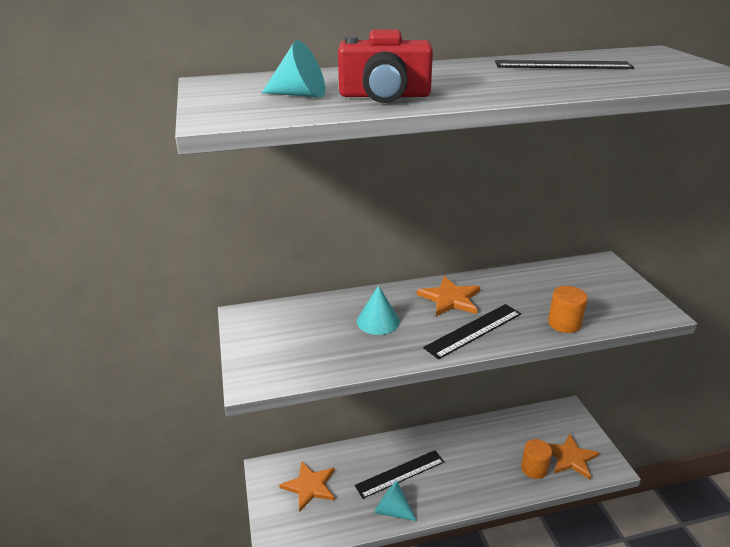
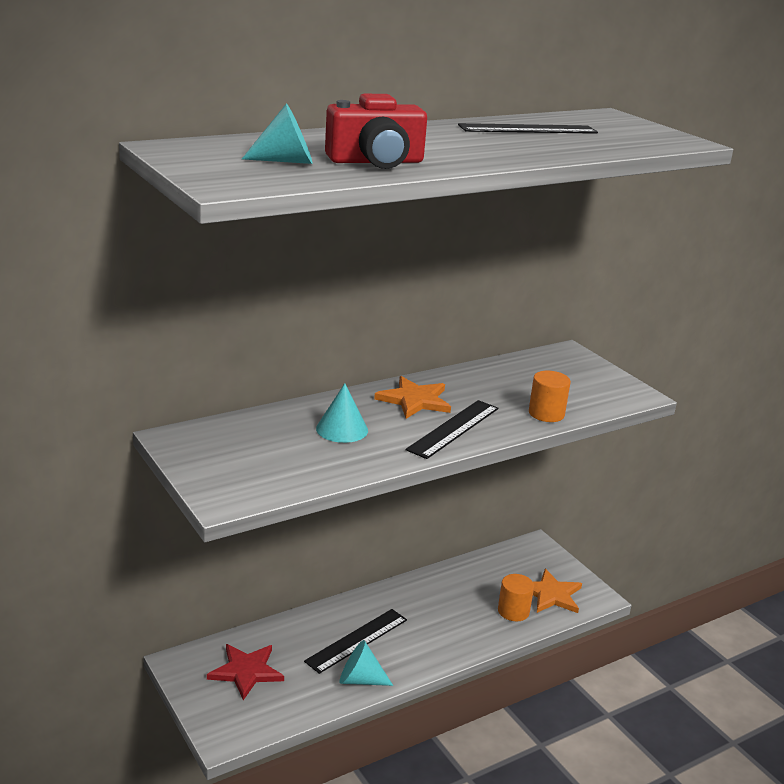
camera: 20 degrees left, 5 degrees down
(309, 486) = (246, 671): orange star -> red star

